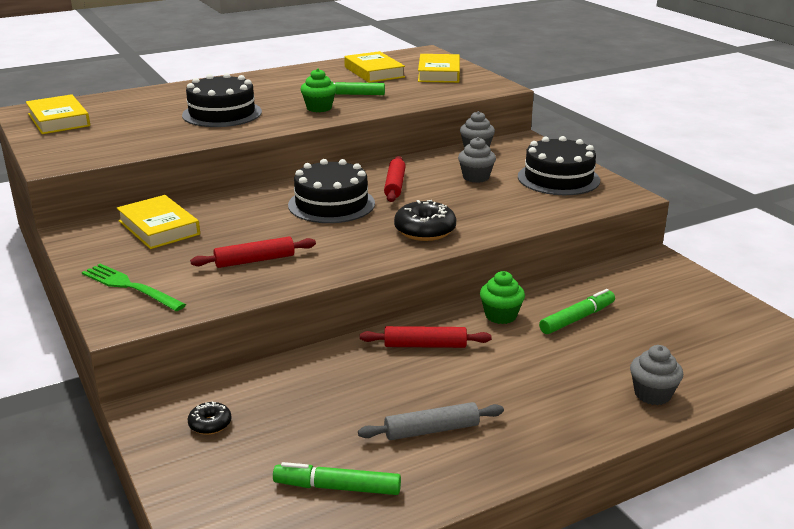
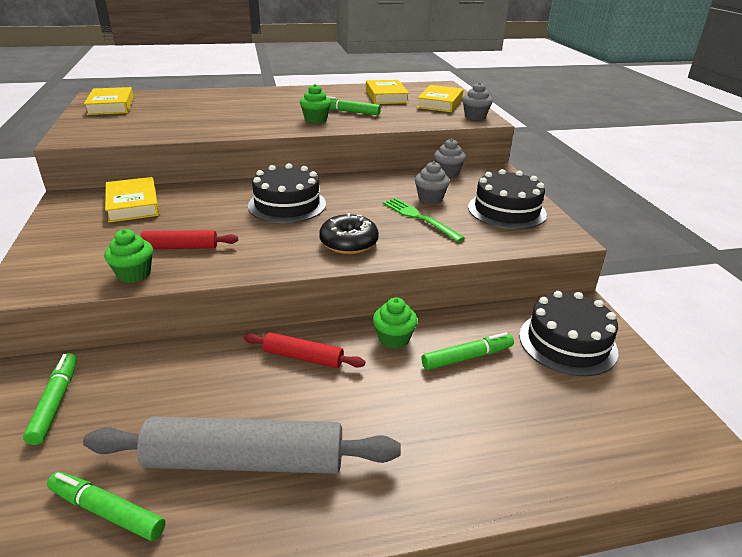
camera: 15 degrees right, 5 degrees up
(130, 287) = (60, 254): green fork -> green fork (419, 218)
(210, 424) = (55, 402): black donut -> green marker
(222, 113) = (235, 115): black cake -> black cake (567, 343)
(230, 291) = (134, 274): none -> green cupcake
(395, 185) = (353, 196): red rolling pin -> none
(431, 430) = (245, 461): grey rolling pin -> grey rolling pin, size x1.94
(652, 394) = (502, 471): grey cupcake -> grey cupcake (475, 117)

